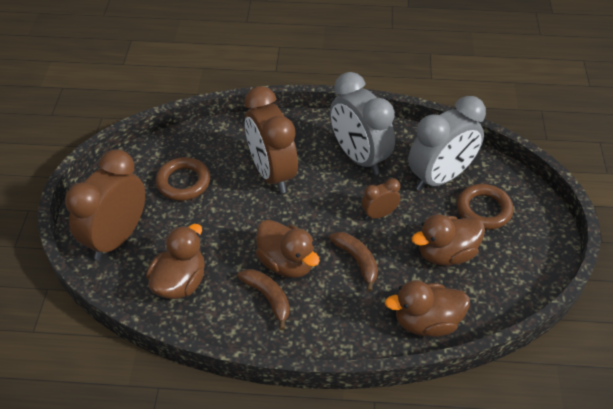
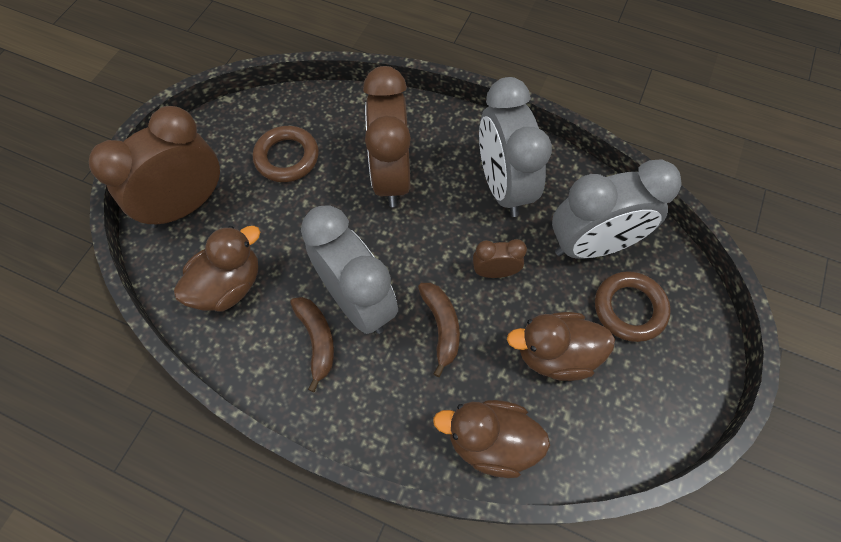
camera: 20 degrees right, 15 degrees up
(286, 263) = (357, 301): brown duck -> grey clock

